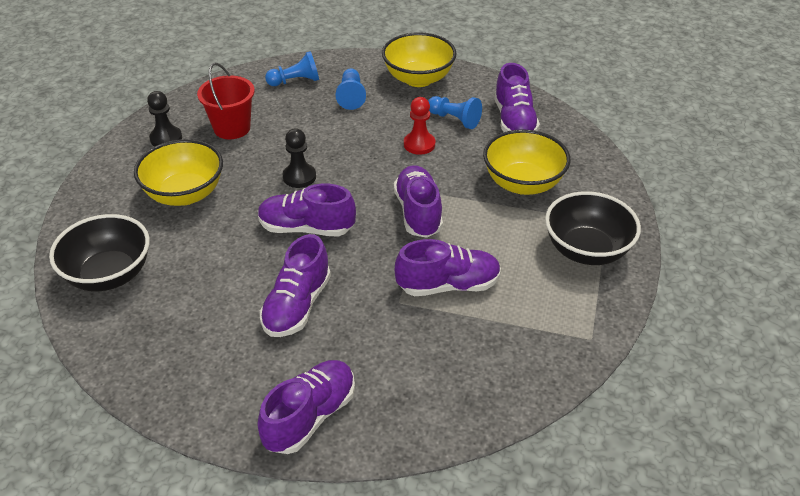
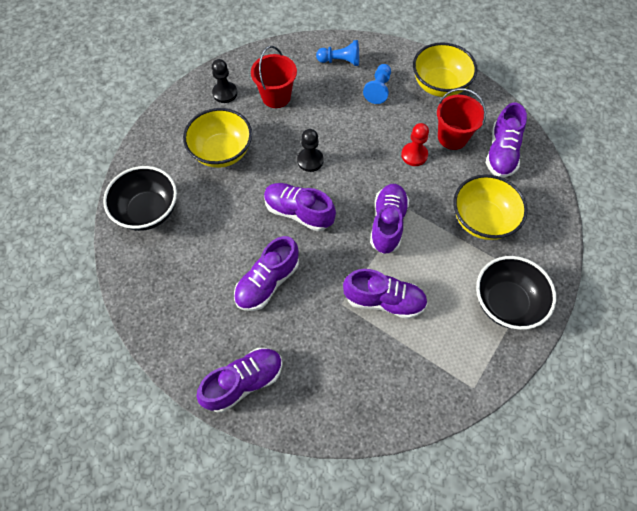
camera: 20 degrees right, 20 degrees up
(454, 119) = (452, 137): blue pawn -> red bucket

